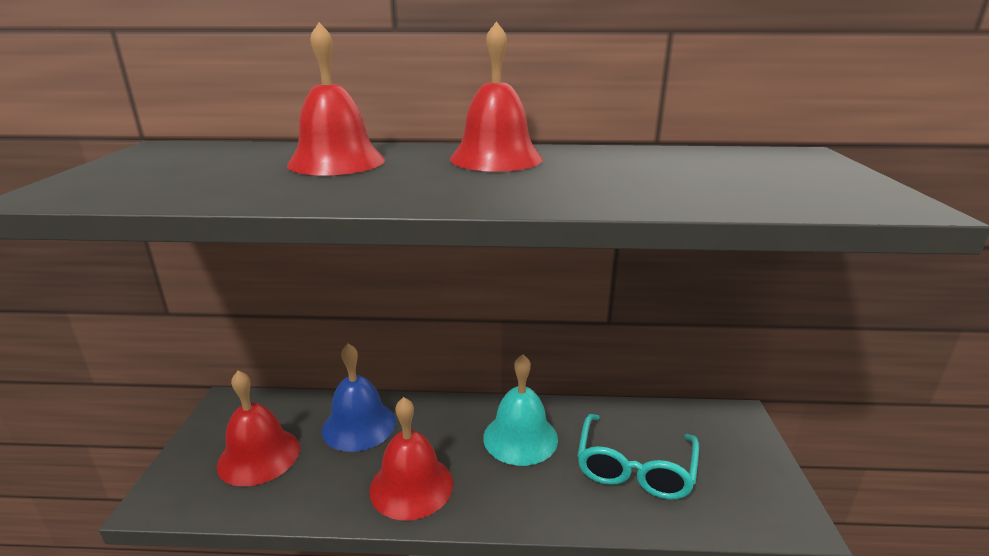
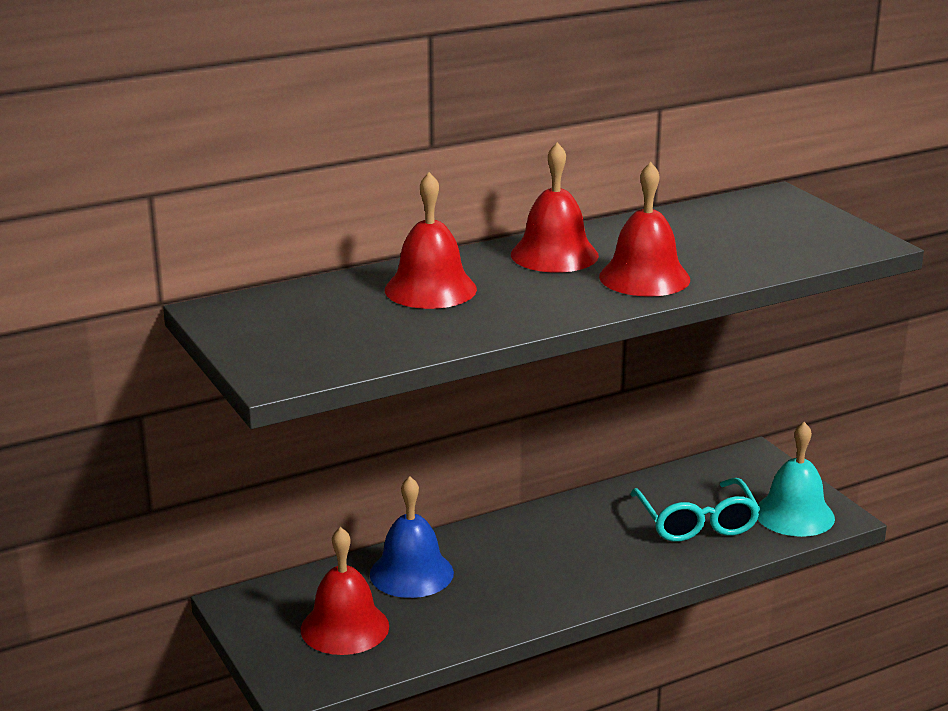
camera: 30 degrees left, 0 degrees up
(411, 486) = (520, 597): red bell -> red bell (644, 277)
(520, 438) = (578, 532): turquoise bell -> turquoise bell (794, 514)

